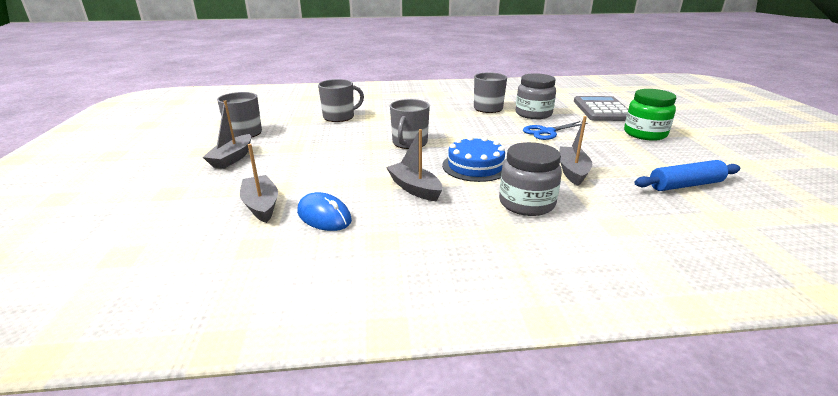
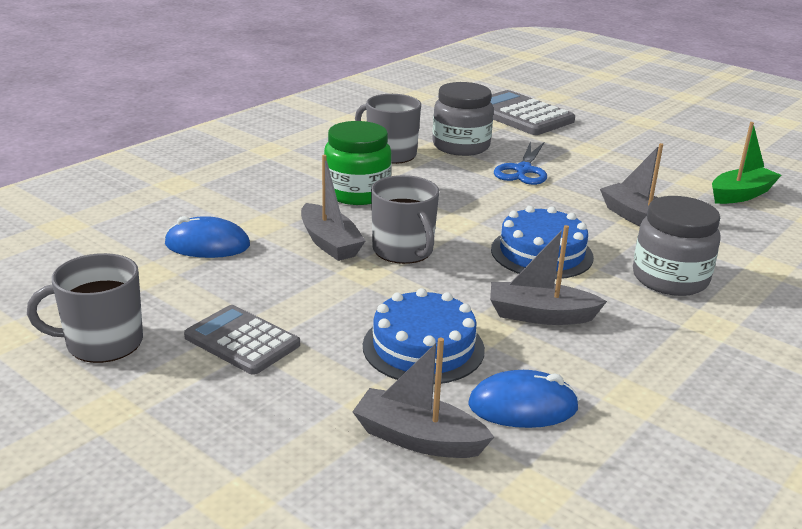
camera: 45 degrees left, 0 degrees up
(232, 158) = (197, 395): grey boat -> grey boat (330, 243)
(282, 149) = (242, 341): none -> grey calculator
(336, 178) = (423, 347): none -> blue cake
(339, 117) = (207, 245): grey mug -> blue mouse
(645, 134) = (613, 139): green jar -> green jar (357, 193)
(685, 185) = (741, 194): blue rolling pin -> green boat

